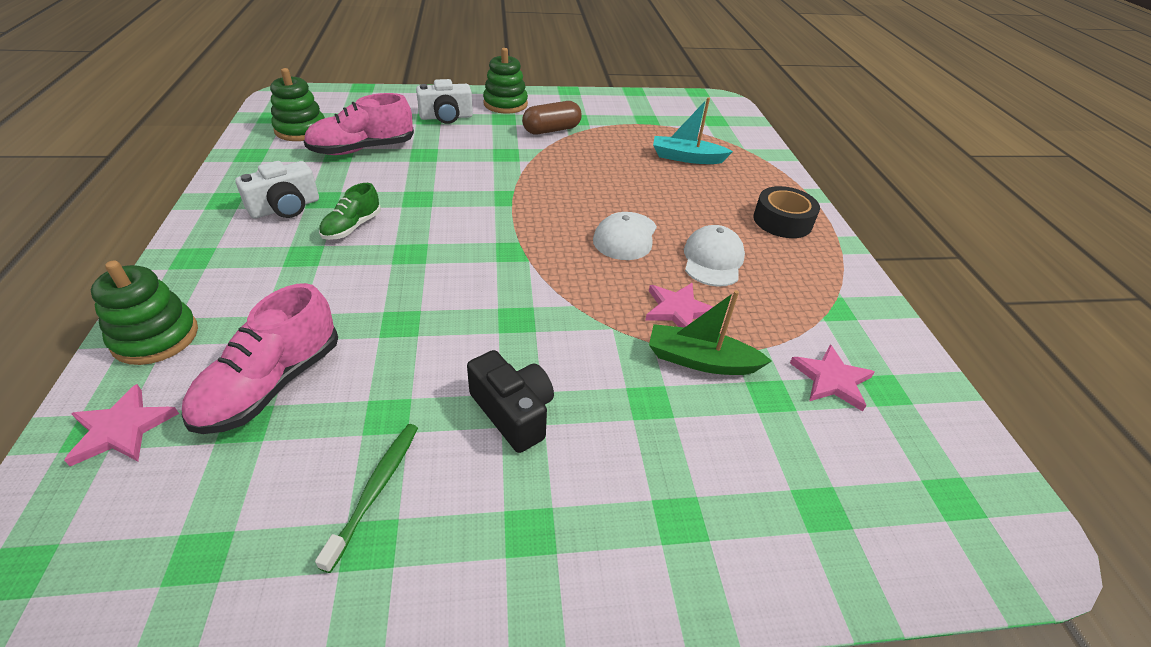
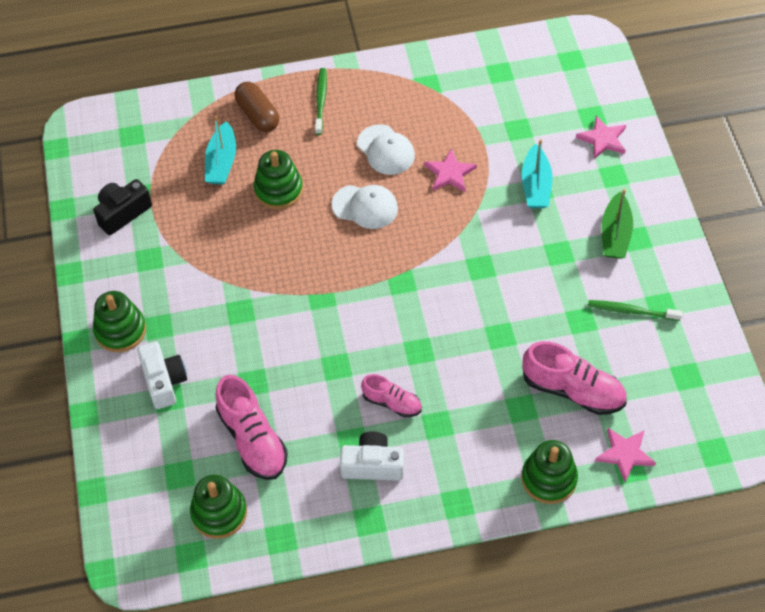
camera: 90 degrees left, 15 degrees up
(285, 208) = (372, 465): white camera -> white camera turned 45 degrees counterclockwise
(352, 227) = (392, 403): green shoe -> pink shoe
(513, 412) = (563, 256): black camera -> black camera (122, 213)
(551, 130) = (180, 278): brown capsule -> brown capsule (258, 115)
(651, 185) = (278, 190): none -> green stacking toy
(656, 399) = (536, 185): none -> turquoise boat
(700, 361) = (497, 162): green boat -> green boat (615, 234)
(713, 260) = (385, 150): white cap -> white cap turned 135 degrees counterclockwise
(782, 221) = (321, 100): black tape -> green toothbrush
(831, 379) = (498, 97): pink star -> pink star (603, 139)

